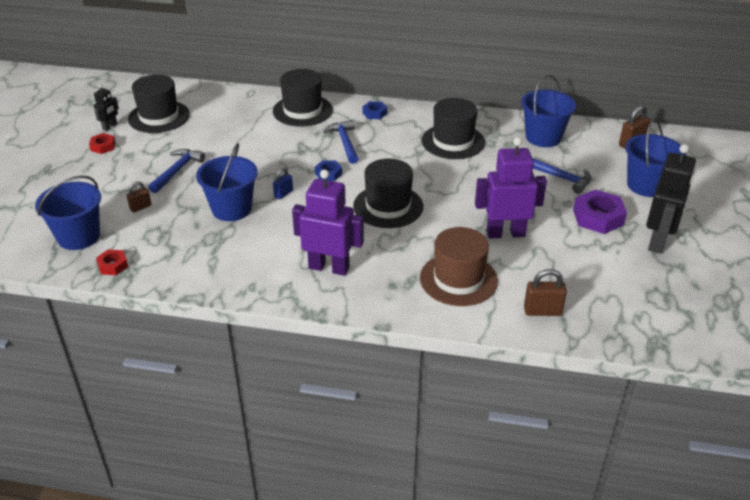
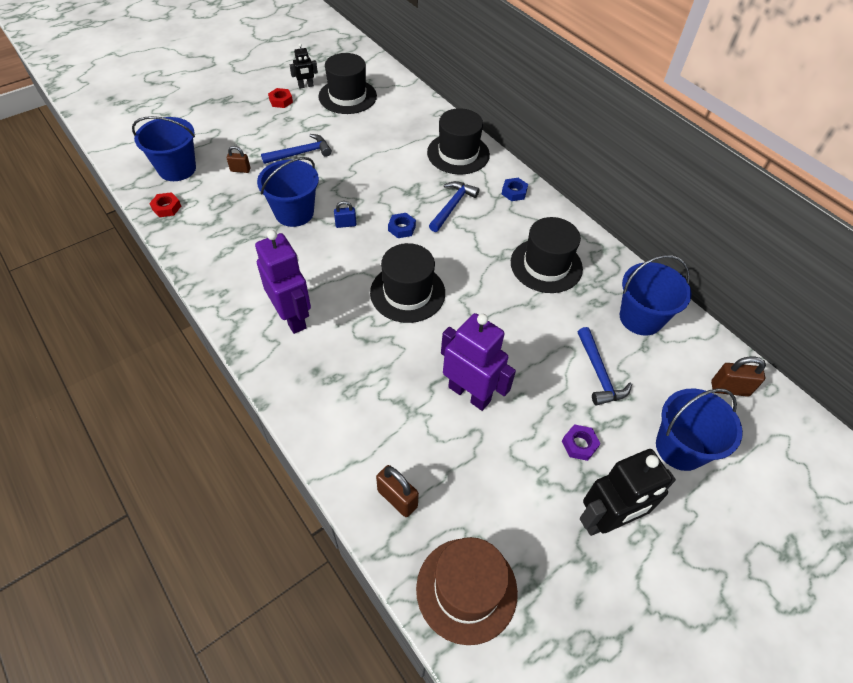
camera: 40 degrees right, 15 degrees up
(458, 279) = (371, 407): brown hat -> brown hat (466, 589)
(598, 217) = (579, 444): purple nut -> purple nut, size x0.56

